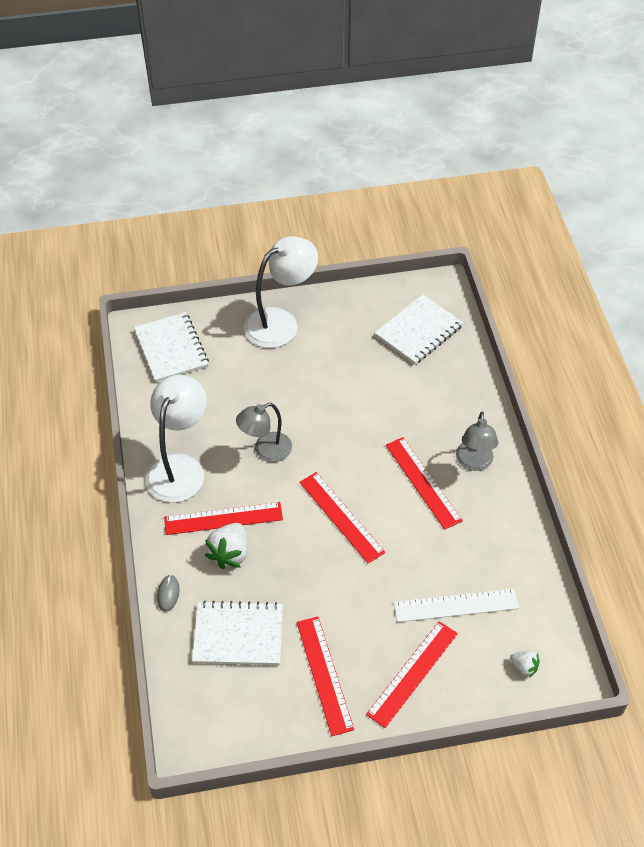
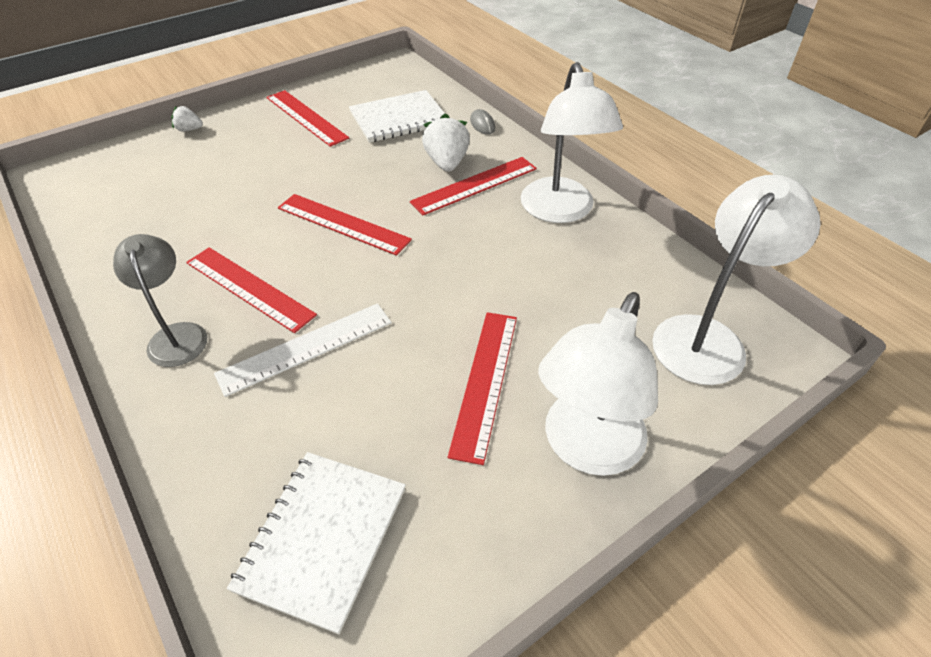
camera: 155 degrees right, 5 degrees down
(171, 349) = (708, 337): white notebook -> white lamp
(266, 451) = (474, 258): grey lamp -> none
(413, 673) = (221, 137): red ruler -> red ruler (484, 382)
(456, 606) = (184, 190): white ruler -> white ruler (306, 347)
(524, 667) = (105, 168): white strawberry -> white strawberry (189, 129)

